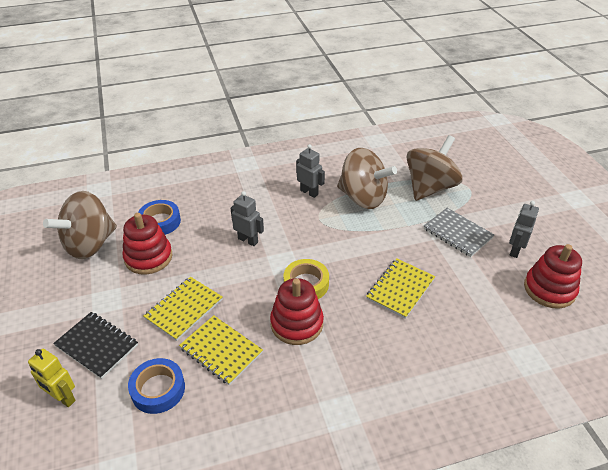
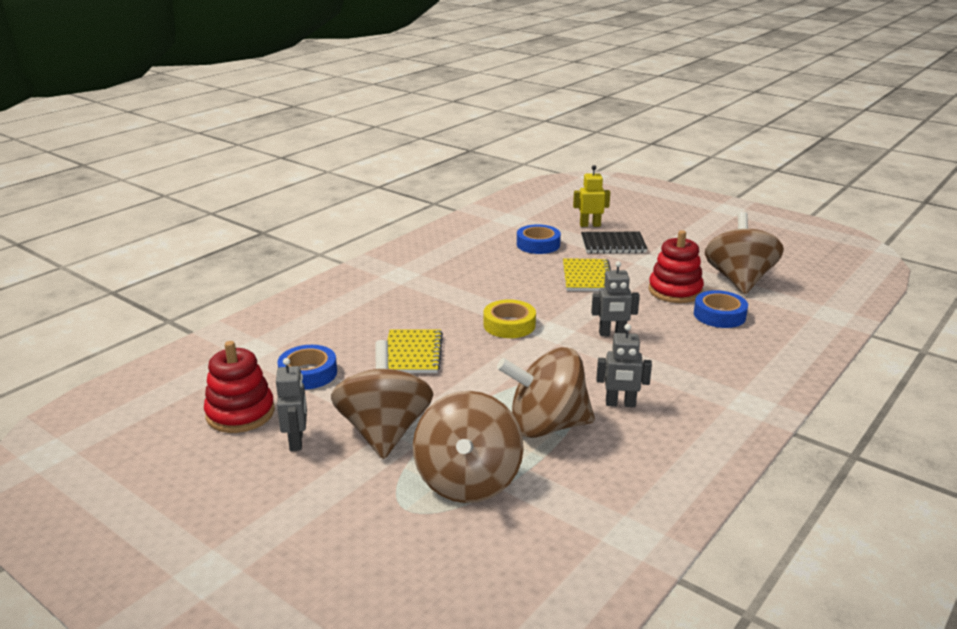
camera: 145 degrees right, 15 degrees down
(221, 350) = (523, 270): yellow notebook -> none
(296, 324) = (484, 300): red stacking toy -> none
(457, 233) = (384, 432): grey notebook -> brown spinning top
(489, 306) = (308, 373): none -> blue tape

